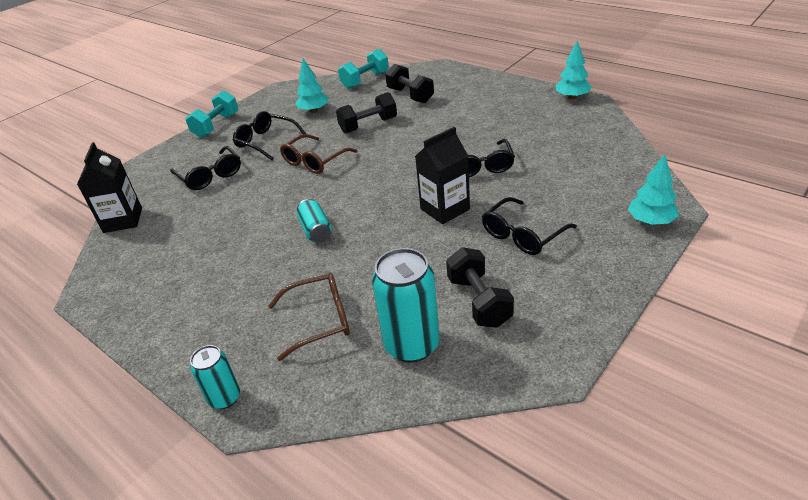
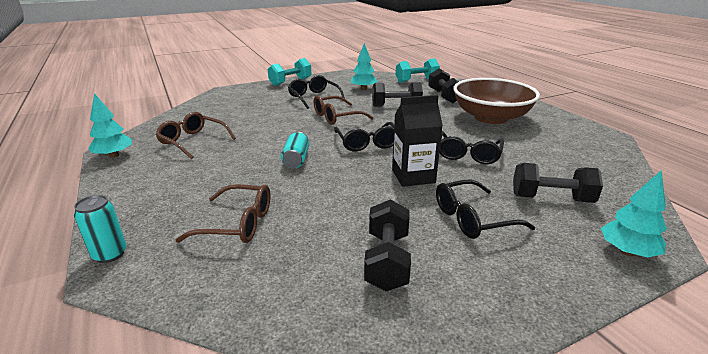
camera: 20 degrees right, 10 degrees down
(123, 220) = (179, 116): black carton -> none
(177, 248) = (193, 141): none -> brown glasses
(210, 176) = (258, 107): black glasses -> black glasses (367, 143)
(412, 345) = (293, 275): turquoise can -> none
(474, 111) = (490, 117): none -> brown bowl
(572, 97) = (591, 129): turquoise tree -> turquoise tree (114, 155)
(574, 191) = (551, 198): none -> black dumbbell

